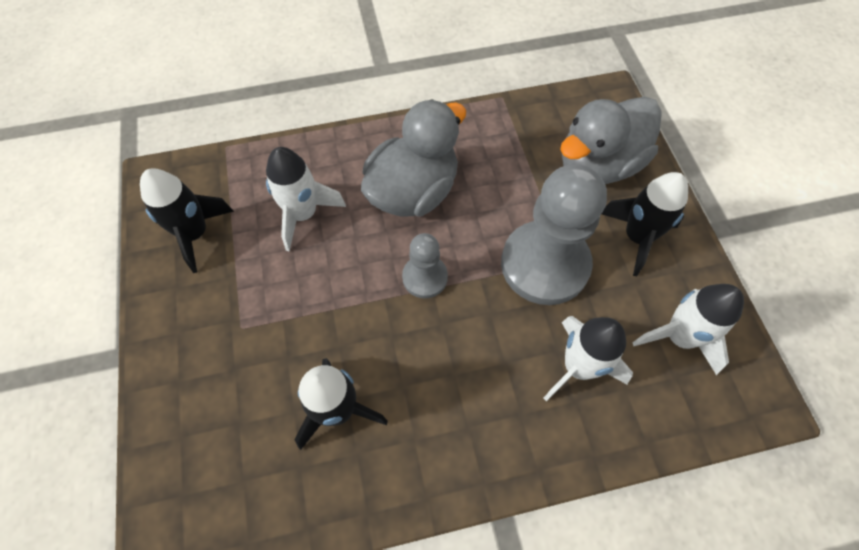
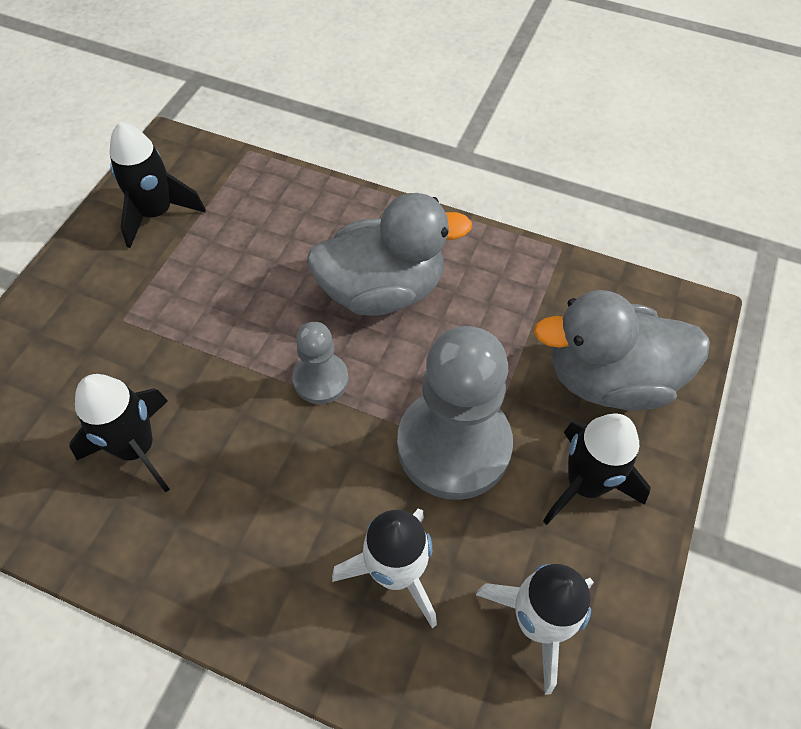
camera: 35 degrees right, 5 degrees down
(303, 214) = (262, 251): white rocket -> none

